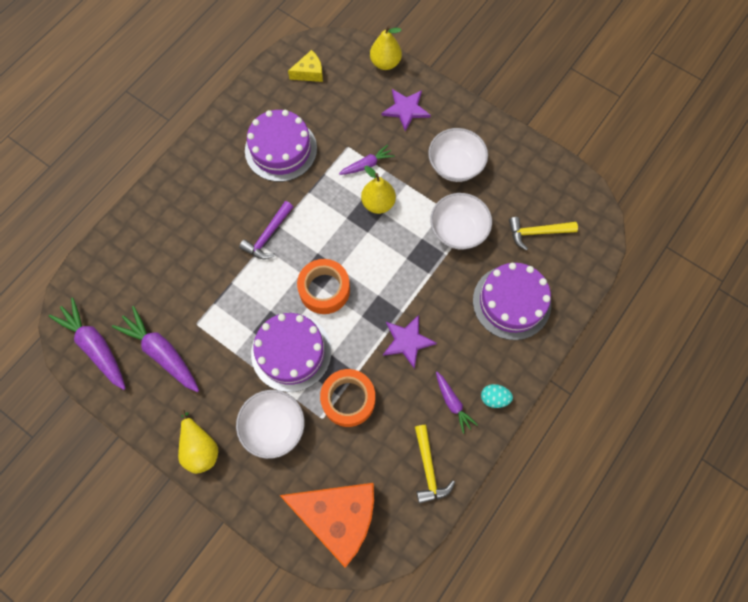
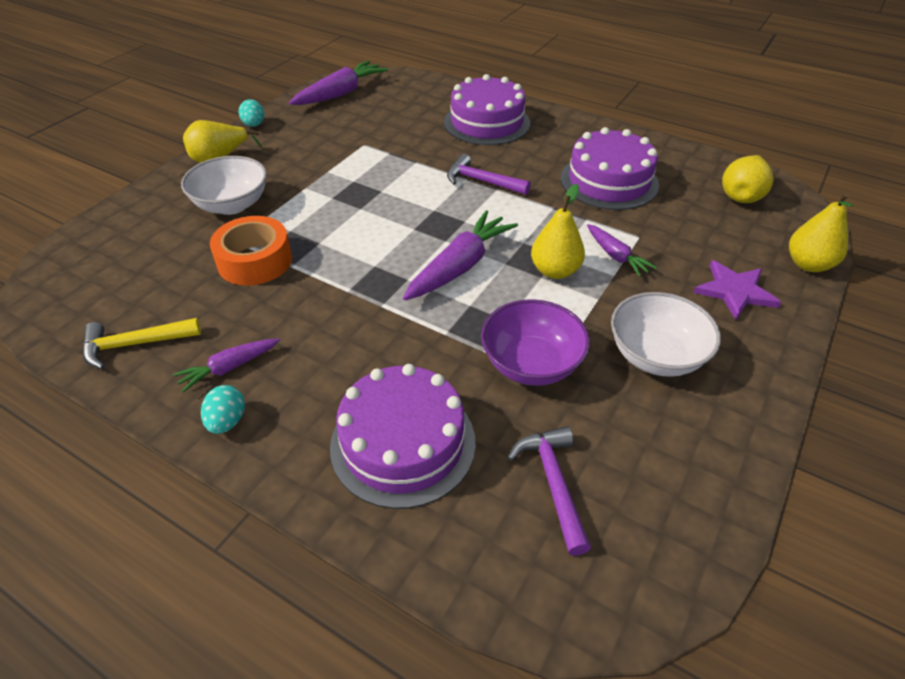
camera: 85 degrees right, 25 degrees down
(142, 424) = (254, 125): none -> turquoise egg
(162, 352) = (331, 128): purple carrot -> purple carrot (460, 266)
(291, 352) = (325, 210): purple cake -> purple cake (487, 122)
(309, 72) = (742, 195): yellow cheese -> yellow pear
(324, 289) = (412, 230): orange tape -> none
(338, 516) = (103, 262): orange cheese -> none
(407, 341) = (334, 312): purple star -> none
(458, 230) = (531, 364): white bowl -> purple bowl
(537, 232) = (553, 483): yellow hammer -> purple hammer

